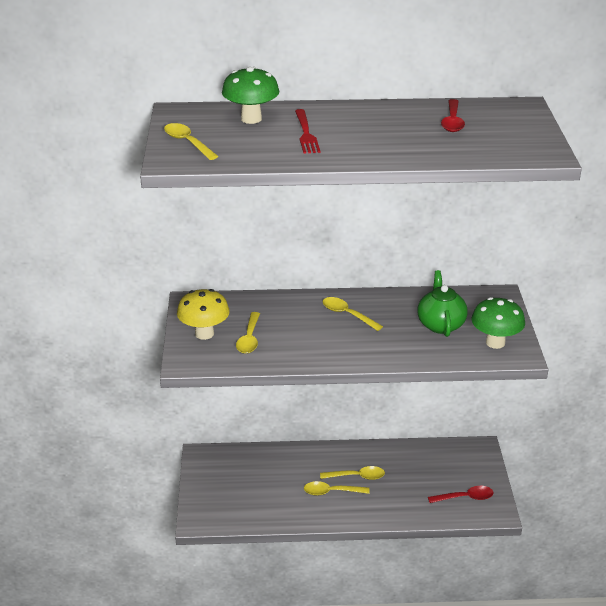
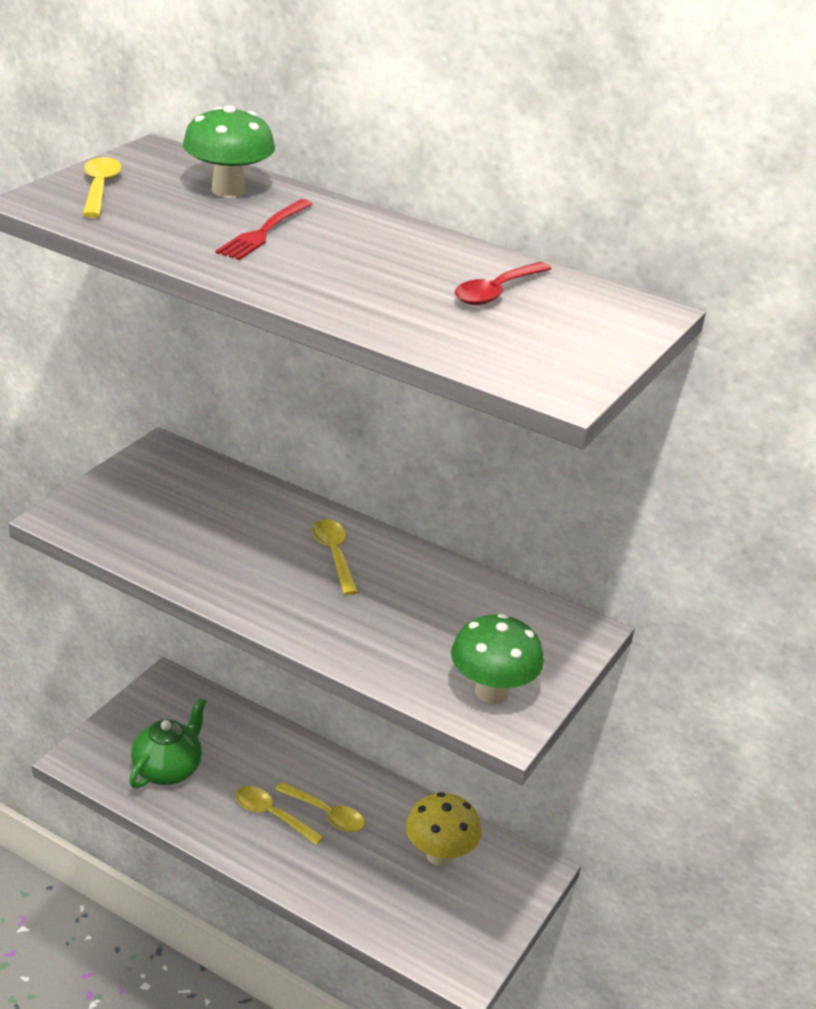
camera: 30 degrees right, 0 degrees up
(204, 333) = (127, 494): yellow mushroom -> yellow mushroom (439, 855)
(249, 339) = (171, 526): yellow spoon -> none
(440, 324) = (444, 629): green teapot -> green teapot (168, 769)
(465, 497) = (441, 926): red spoon -> none

